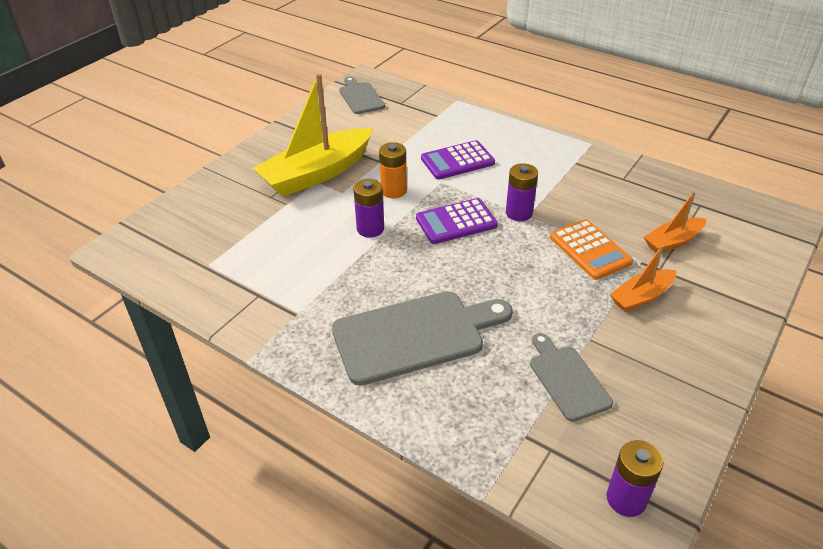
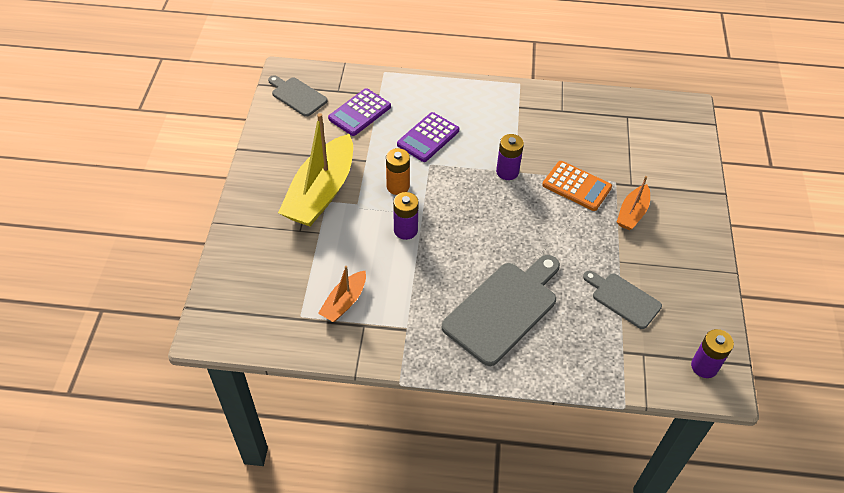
camera: 30 degrees left, 10 degrees up
(456, 222) = (466, 198): purple calculator -> purple calculator (360, 113)
(673, 241) = (627, 157): orange boat -> orange boat (344, 302)

